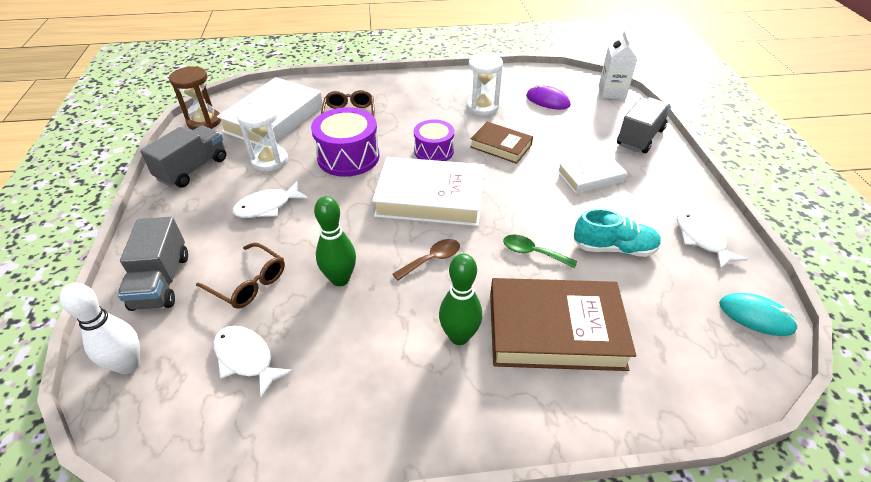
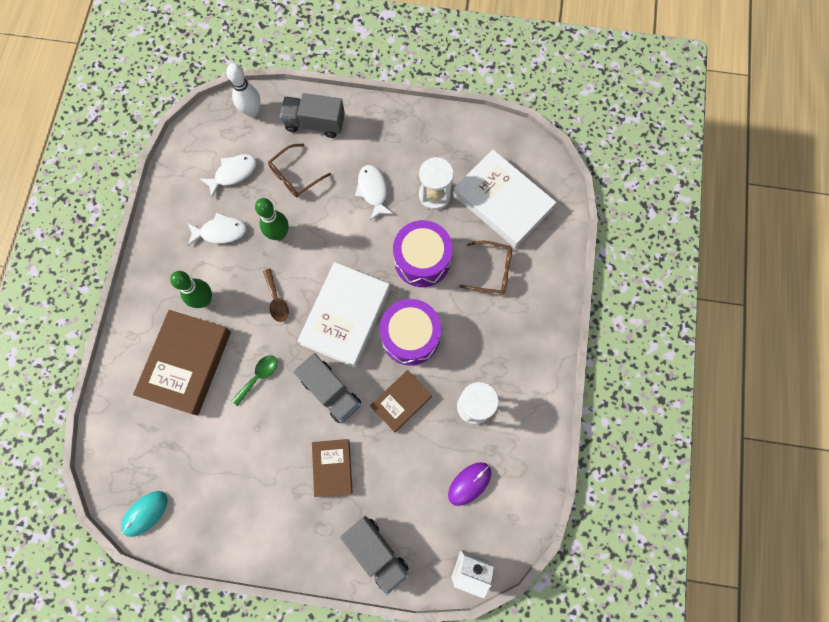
camera: 105 degrees right, 30 degrees up
(193, 169) = (439, 137): grey truck -> grey truck (331, 391)
(204, 122) = (512, 143): brown hourglass -> none
(434, 151) = (410, 336): purple drum -> purple drum, size x1.54
(590, 176) = (332, 467): white book -> brown book
(614, 248) = (242, 443): turquoise shoe -> none
(701, 239) = (226, 523): white fish -> white fish (220, 232)

